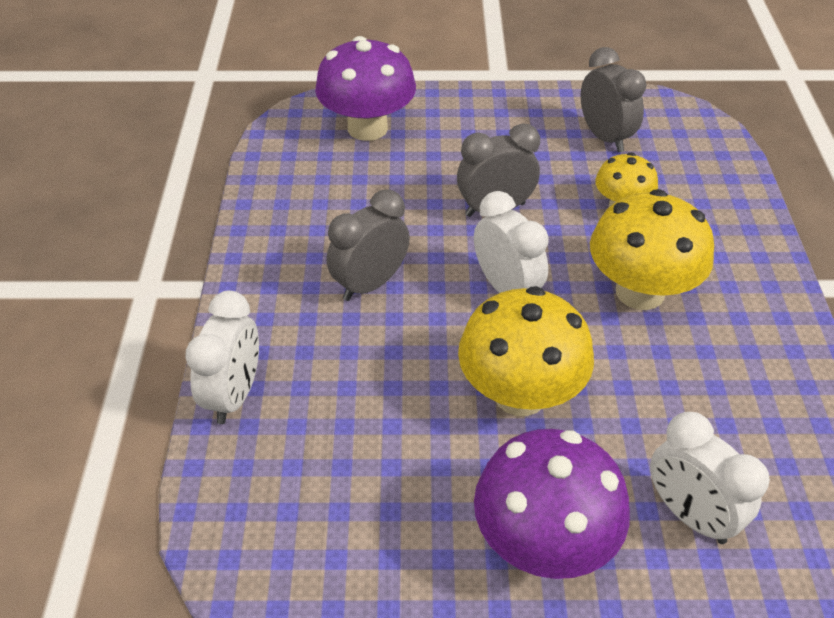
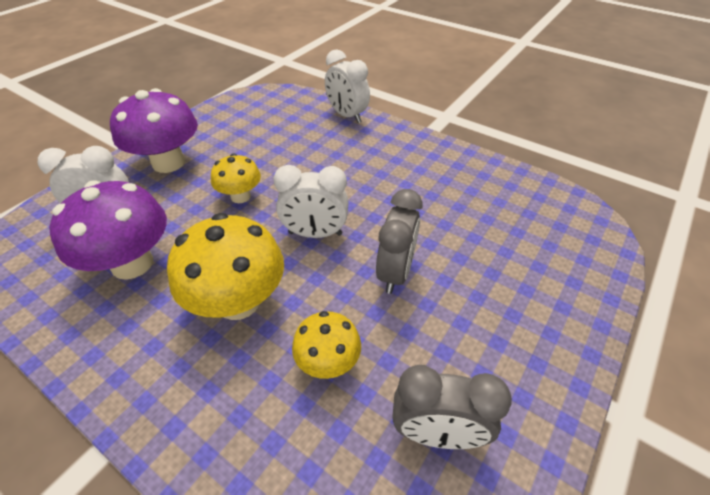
camera: 125 degrees right, 0 degrees up
(367, 128) = (555, 251): purple mushroom -> purple mushroom (132, 263)
(370, 284) = (377, 180): grey clock -> none
(520, 394) = (240, 196): yellow mushroom -> yellow mushroom, size x0.57

